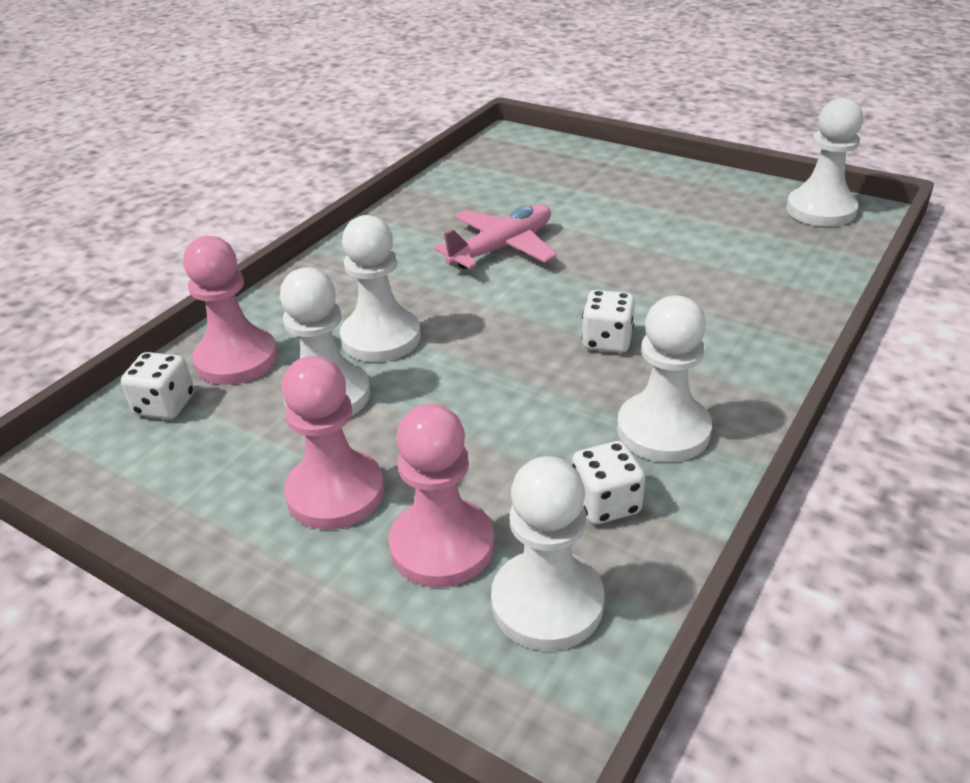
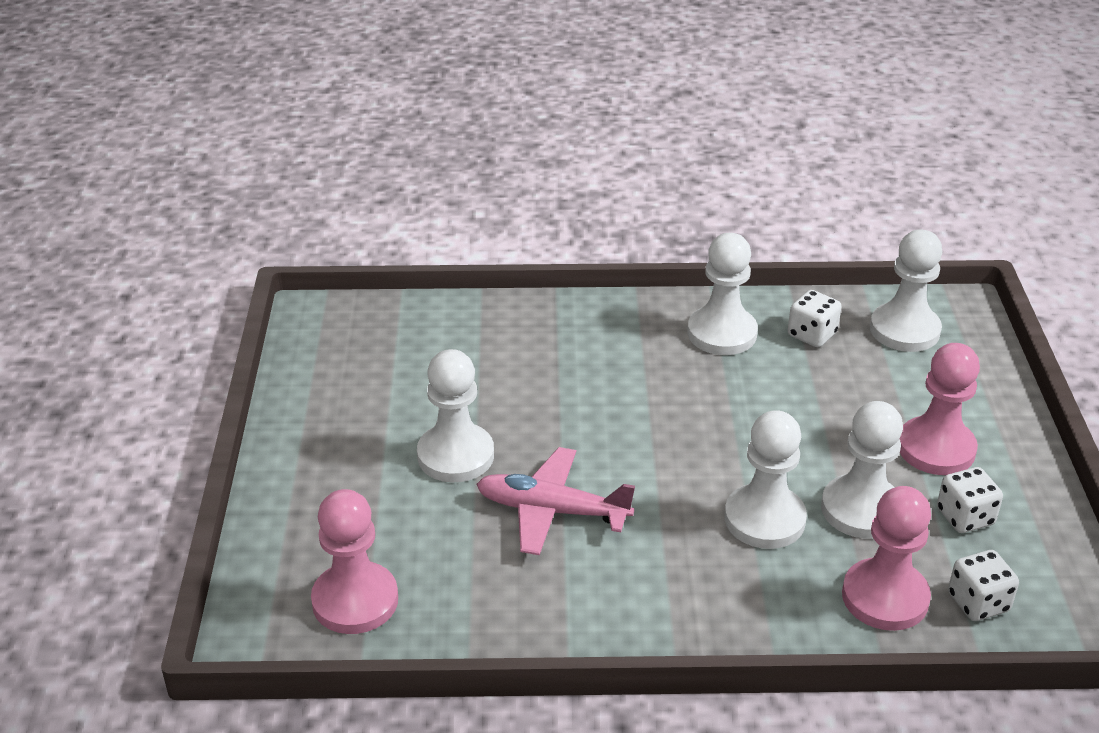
camera: 125 degrees left, 0 degrees up
(442, 545) = (916, 383): pink pawn -> pink pawn (355, 601)
(607, 341) = (645, 390): white dice -> white dice (965, 517)
(820, 210) = (324, 335): white pawn -> white pawn (455, 455)

